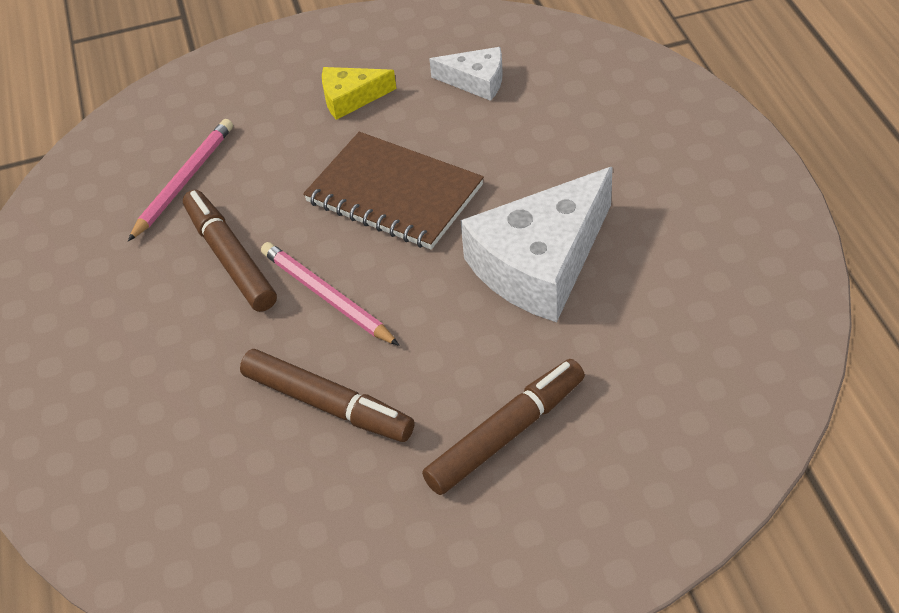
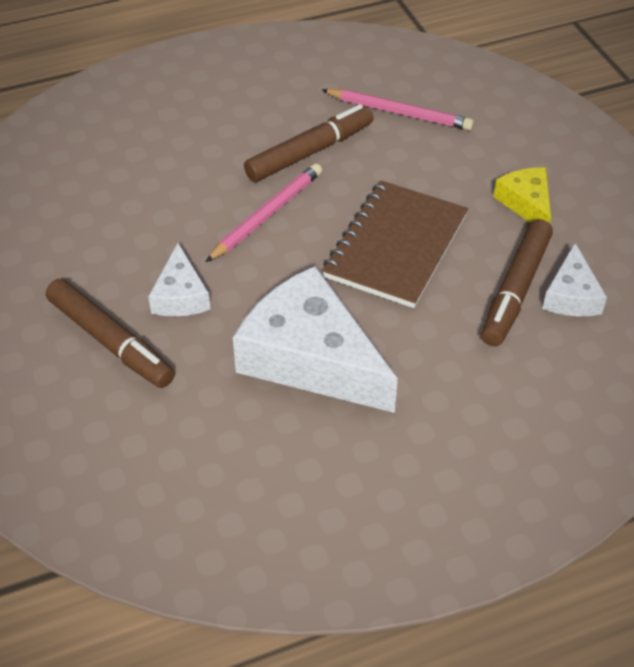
camera: 80 degrees right, 0 degrees up
(328, 404) = (151, 228): brown marker -> brown marker (515, 290)
(442, 372) = (180, 295): none -> white cheese

